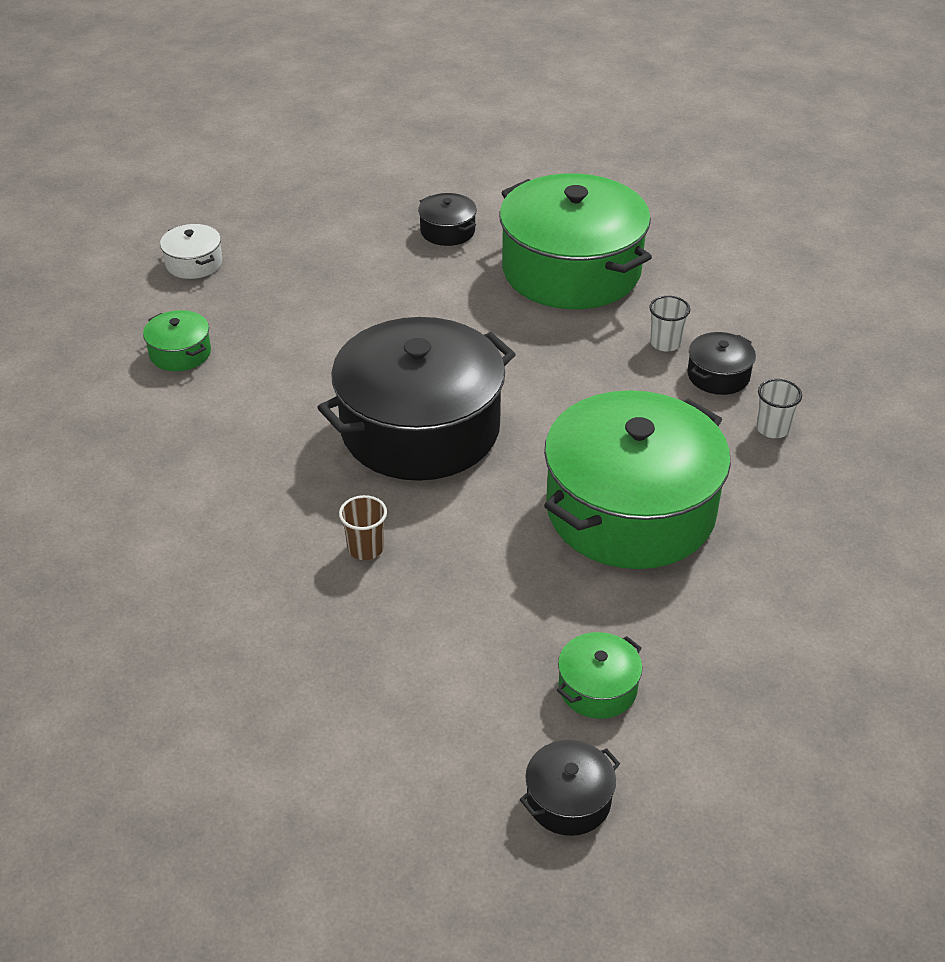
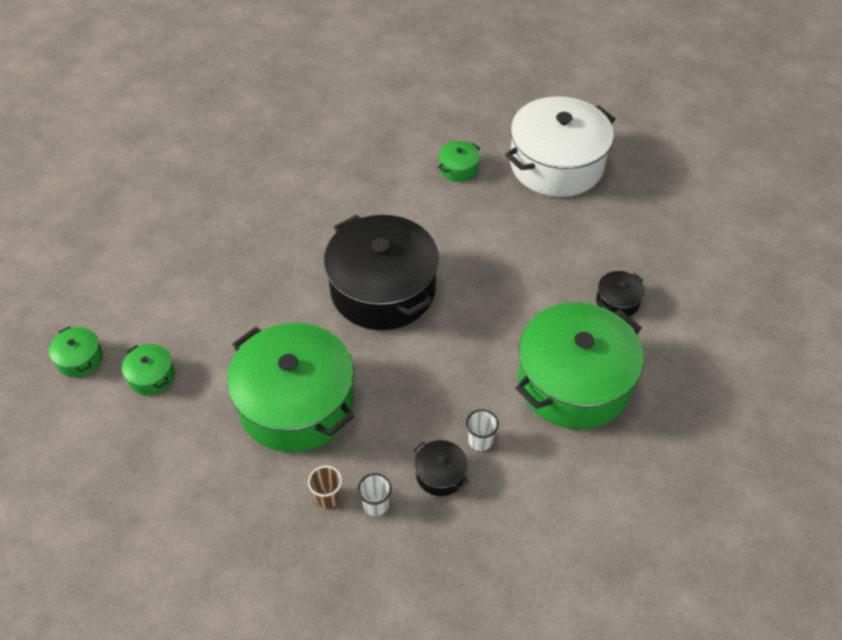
camera: 90 degrees right, 10 degrees up
(194, 263) = (556, 164): white pot -> white pot, size x2.44
(365, 548) = (277, 266): brown cup -> brown cup (328, 497)
(568, 800) = (80, 359): black pot -> green pot

